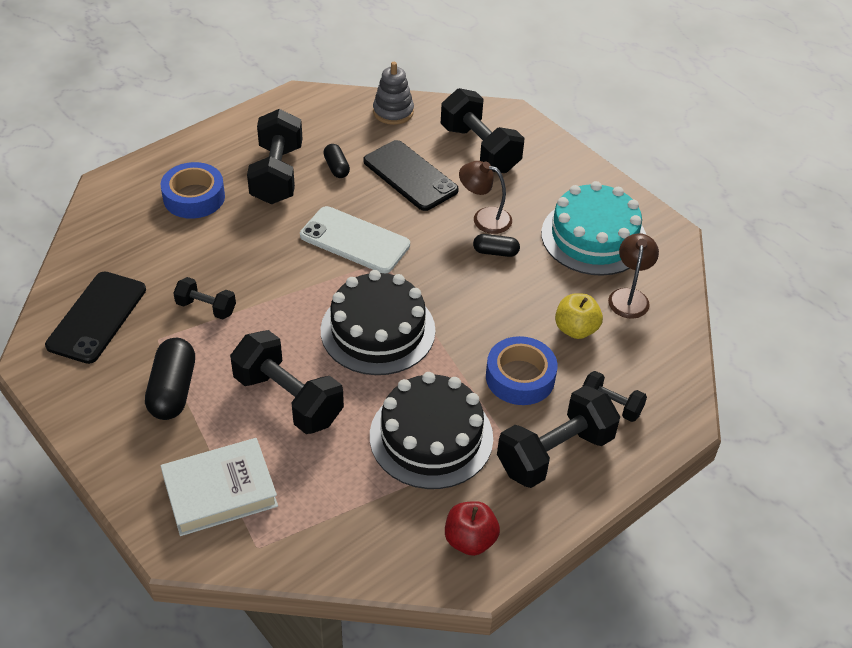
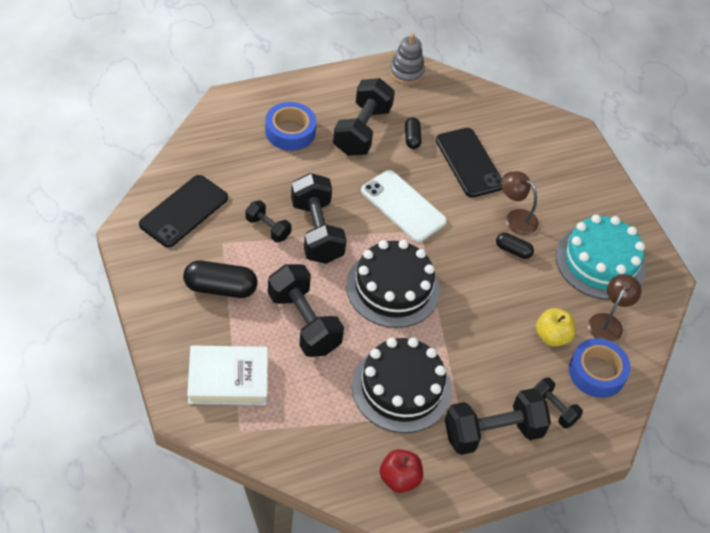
camera: 15 degrees right, 5 degrees up
(173, 390) = (220, 288): black capsule -> black capsule turned 75 degrees clockwise
(393, 112) = (477, 101): grey stacking toy -> grey stacking toy (406, 72)
(479, 149) = (536, 155): black dumbbell -> black dumbbell (316, 231)
(520, 377) = (490, 362): blue tape -> blue tape (597, 372)

